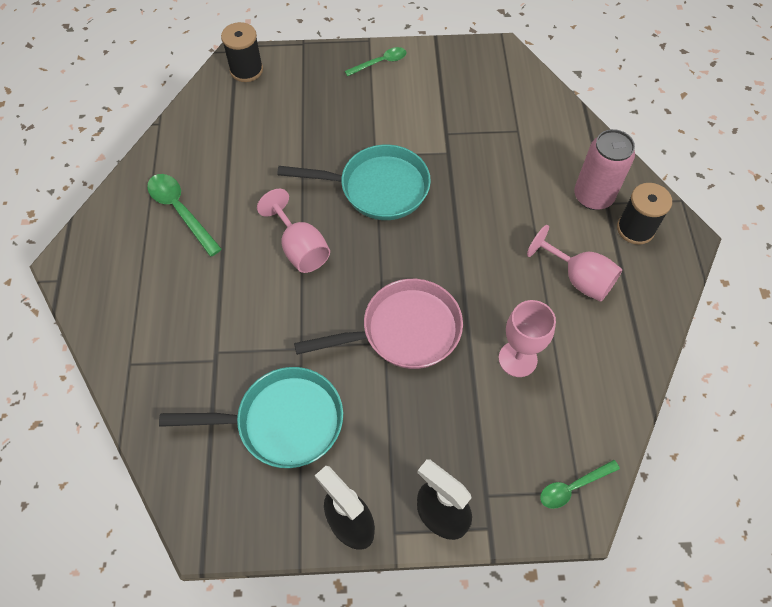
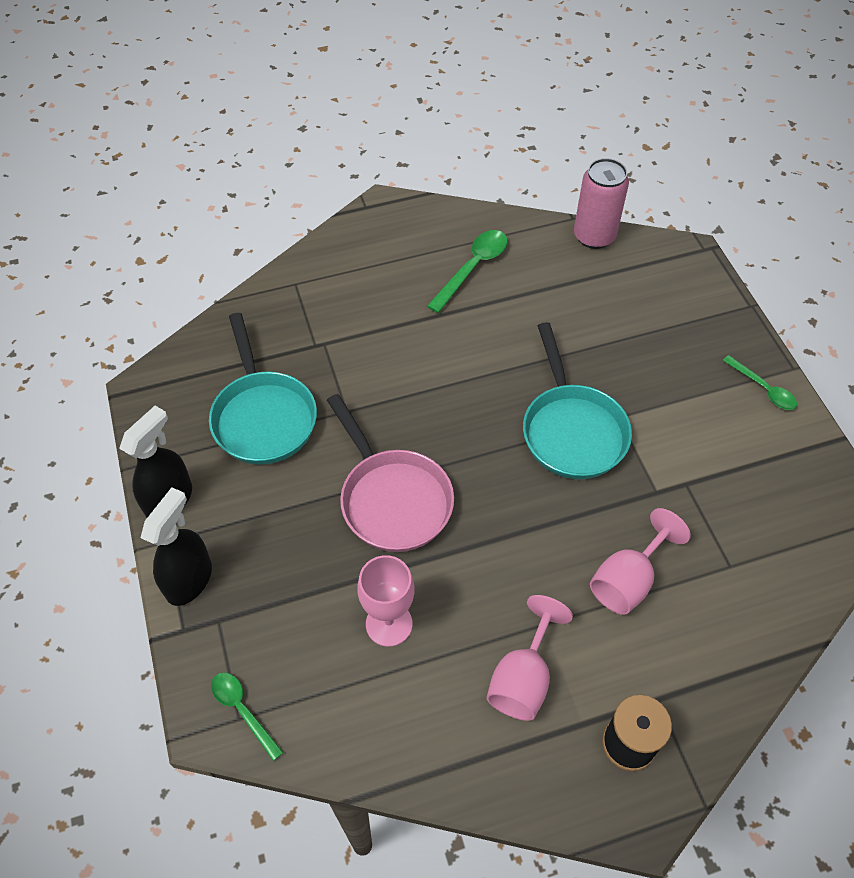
camera: 75 degrees right, 5 degrees down
(246, 70) = (681, 266): black spool -> none
(300, 248) = (464, 379): pink goblet -> pink goblet (628, 580)
(593, 196) = (661, 679): pink can -> pink can (594, 236)

